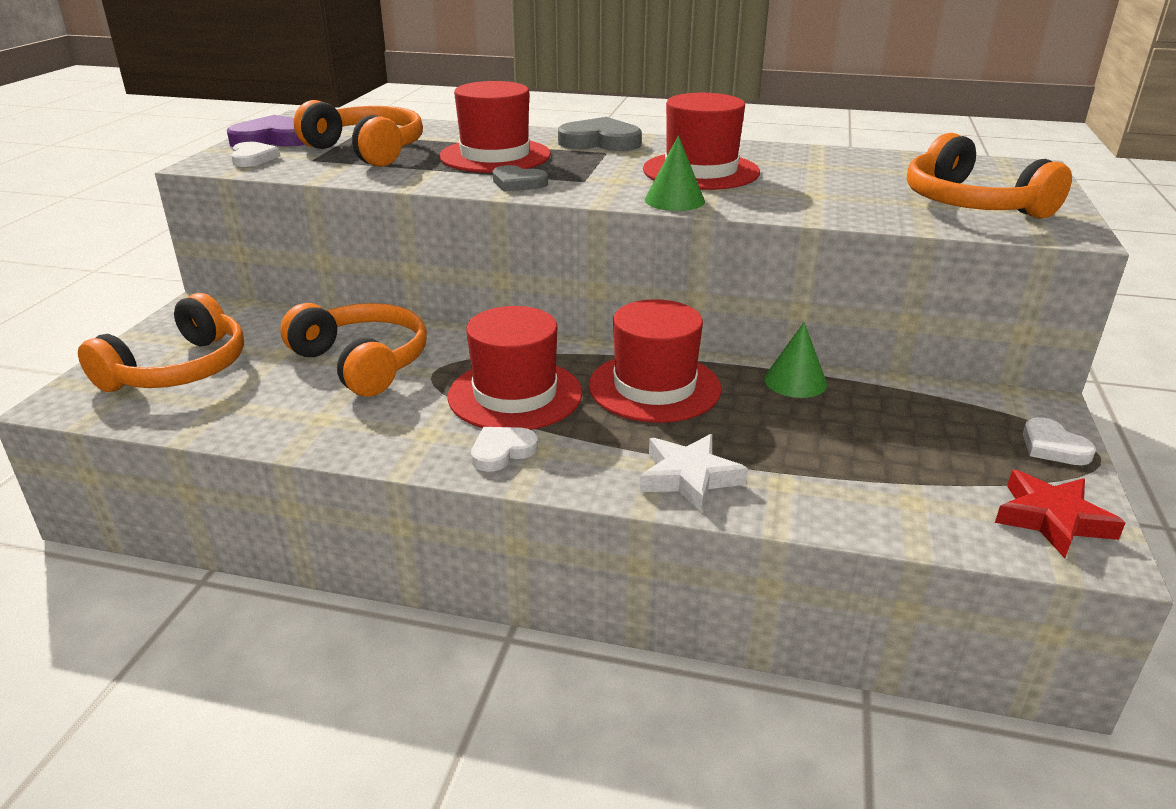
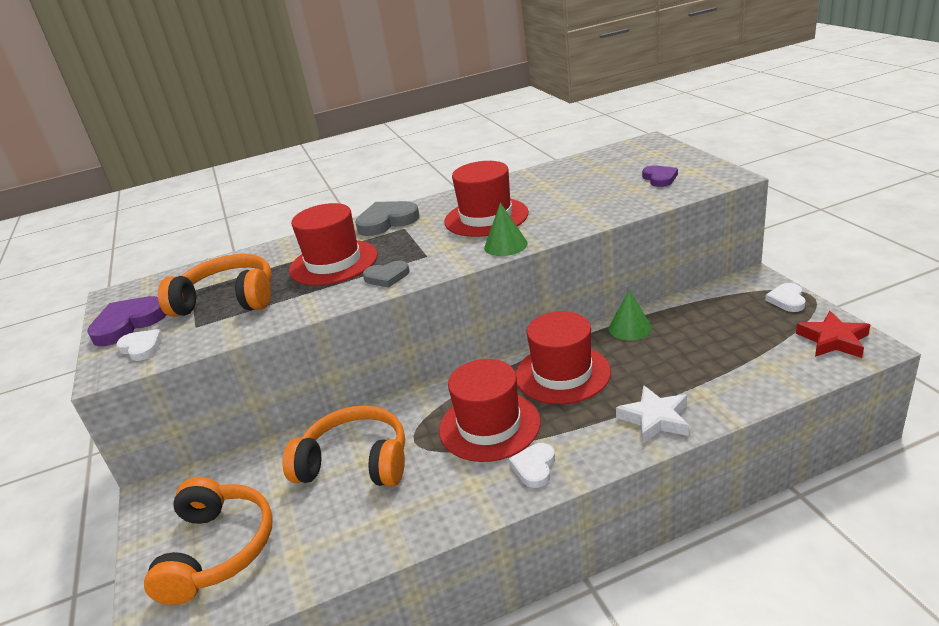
camera: 30 degrees left, 0 degrees up
(971, 204) = (659, 178): orange headphones -> purple heart
(1053, 447) = (787, 300): white heart -> white heart turned 75 degrees clockwise

